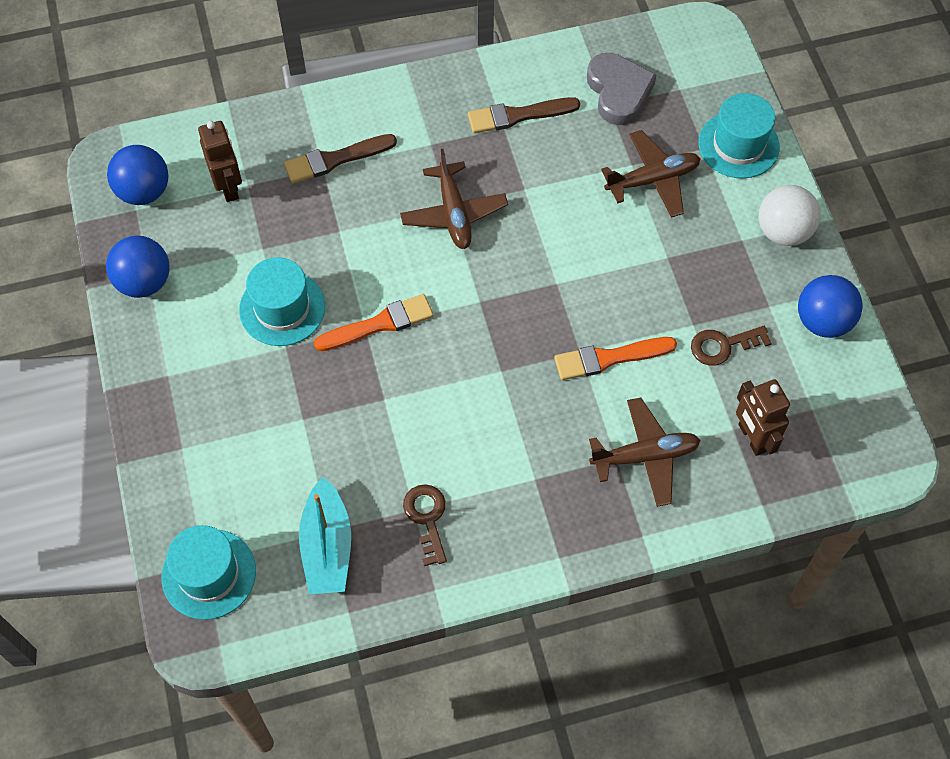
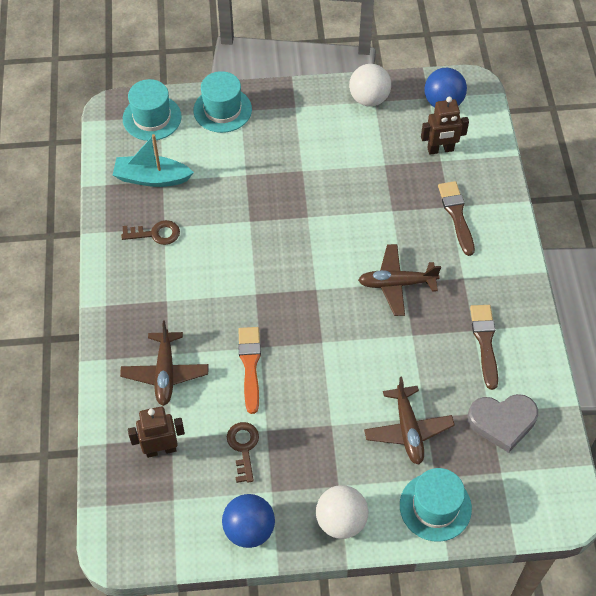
camera: 100 degrees right, 5 degrees down
(144, 282) = (369, 99): blue ball -> white ball
(282, 308) = (333, 171): turquoise hat -> turquoise hat (222, 110)
(379, 324) = (309, 225): orange brush -> none

